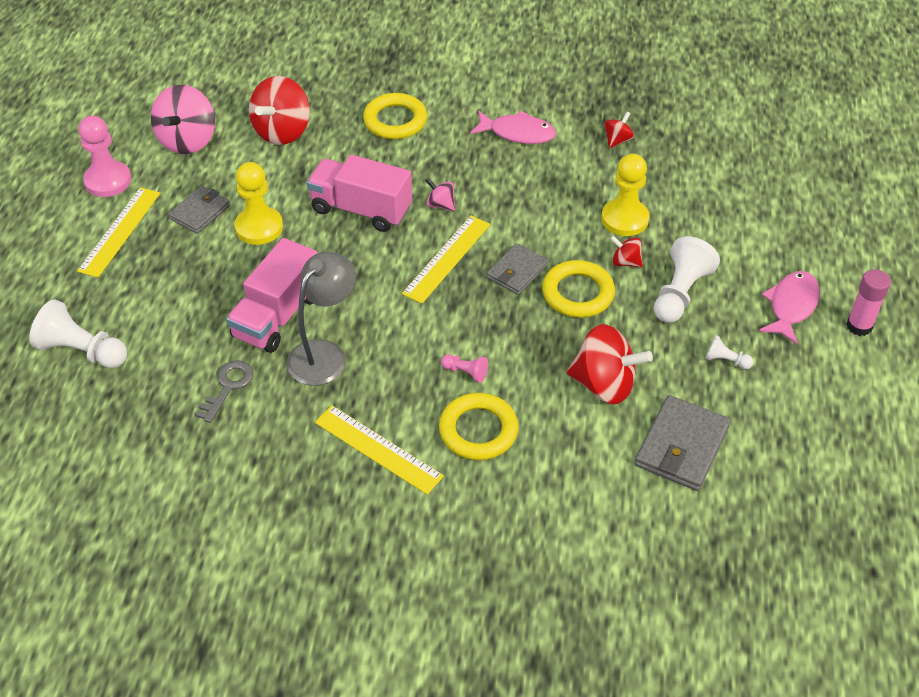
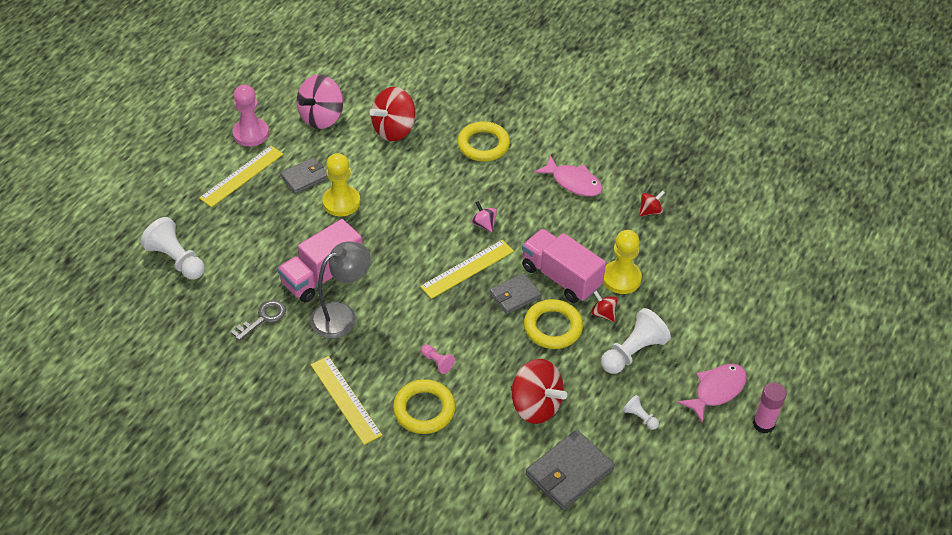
camera: 20 degrees right, 0 degrees up
(361, 209) = (422, 210): pink truck -> pink truck (561, 277)

